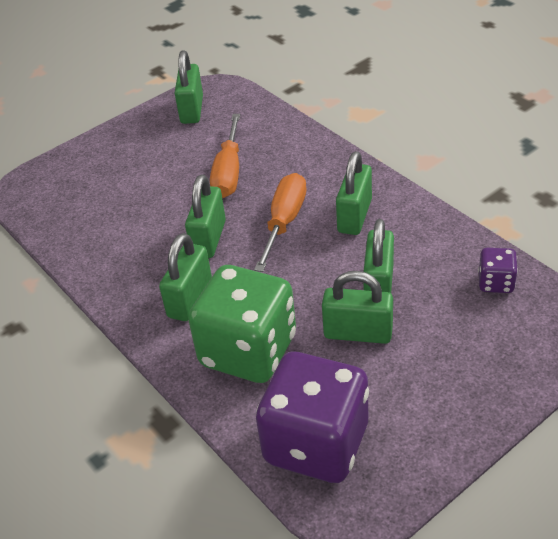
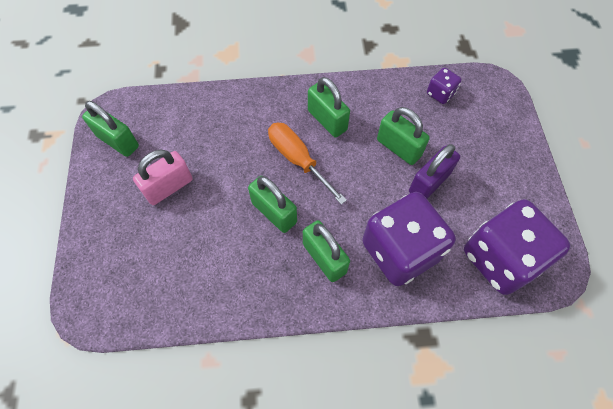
camera: 60 degrees left, 20 degrees up
(174, 163) = (169, 187): none -> pink padlock
(229, 172) = (215, 160): orange screwdriver -> none
(248, 351) = (400, 251): green dice -> purple dice
(358, 333) = (429, 183): green padlock -> purple padlock

